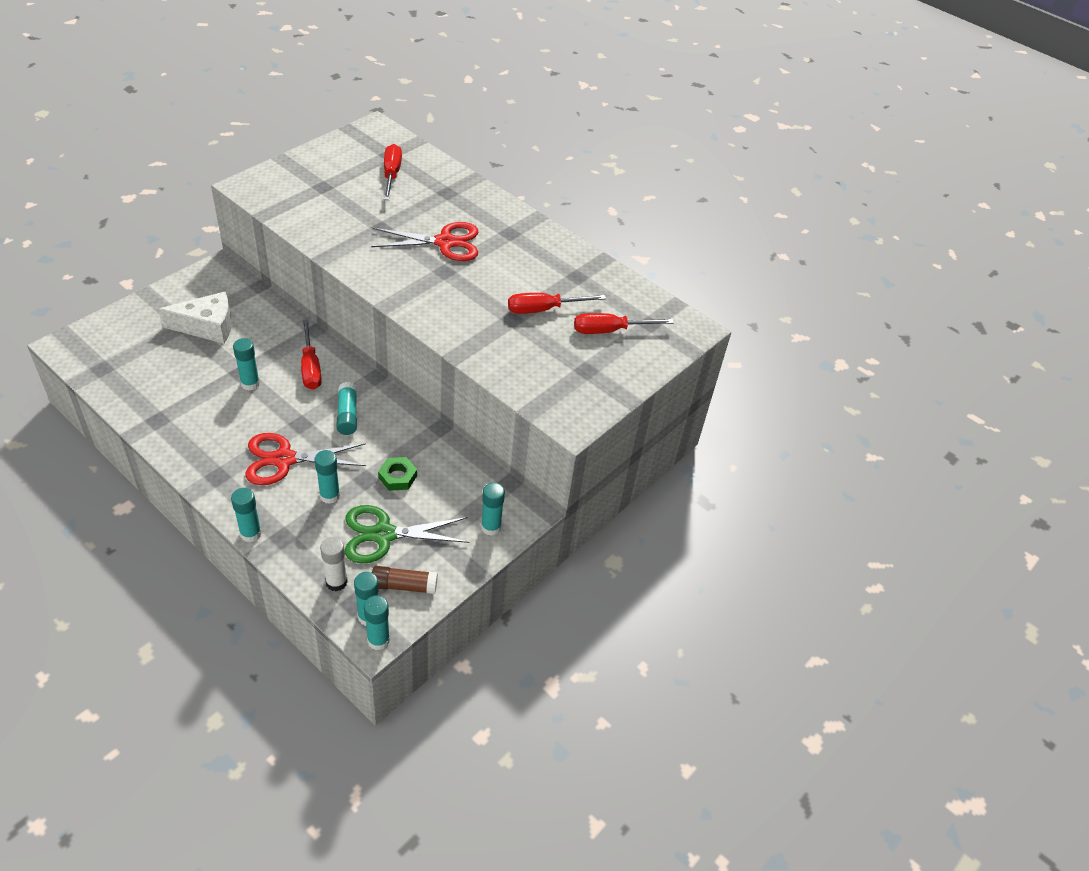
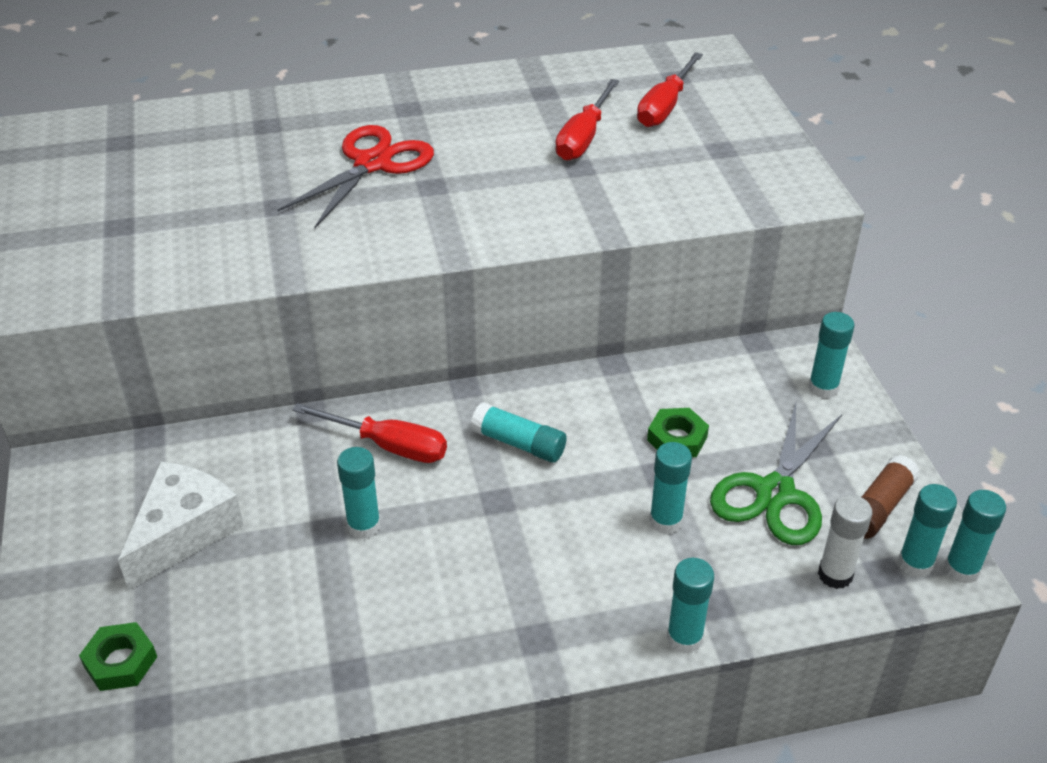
camera: 50 degrees left, 5 degrees down
(122, 345) = (120, 661): none -> green nut
(284, 459) = (558, 545): red scissors -> none
(391, 174) = (169, 155): red screwdriver -> none

